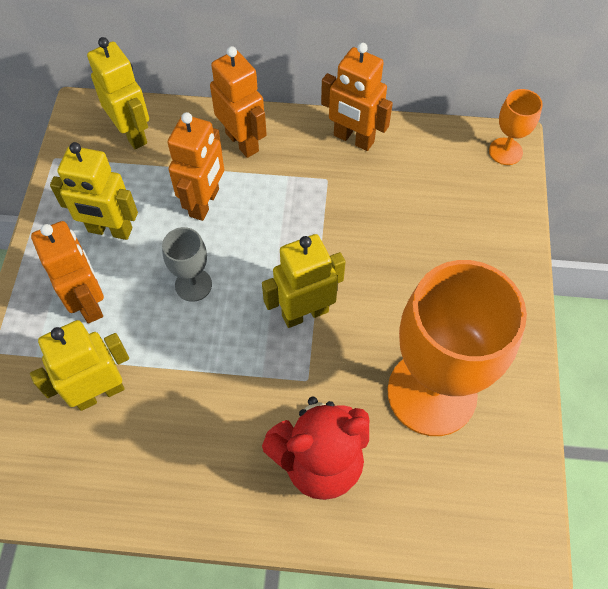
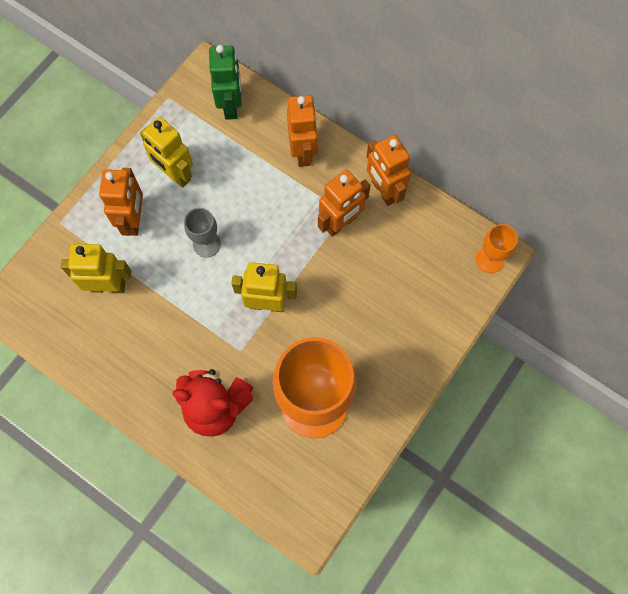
camera: 30 degrees right, 10 degrees up
(132, 133) = (231, 105): yellow robot -> green robot
(205, 203) = (249, 187): orange robot -> orange robot (340, 223)

